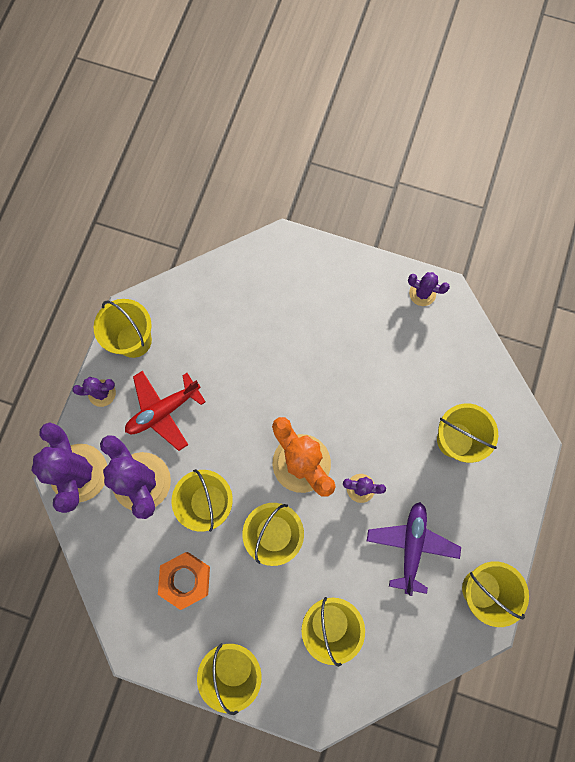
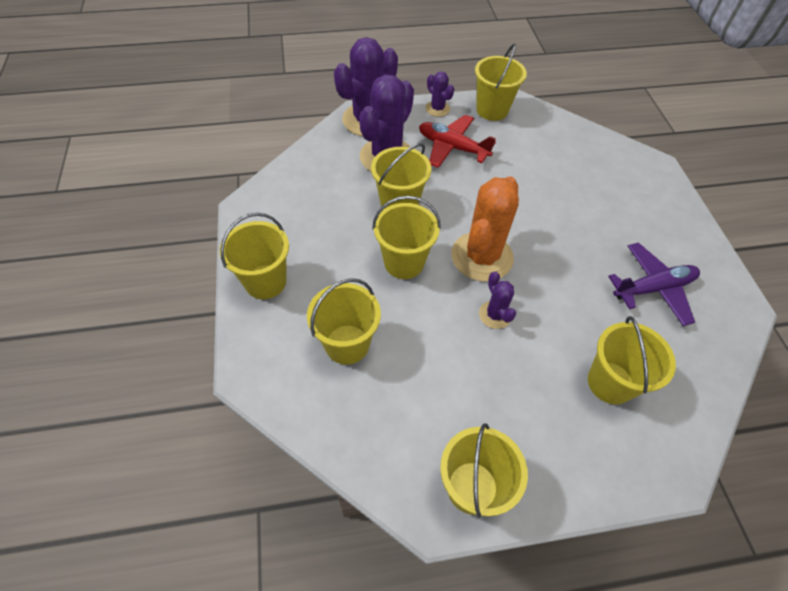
camera: 60 degrees right, 20 degrees down
(185, 579) = (324, 216): orange nut -> none
(411, 545) = (471, 388): purple plane -> purple plane (653, 288)
(422, 293) = (723, 286): purple cactus -> none

